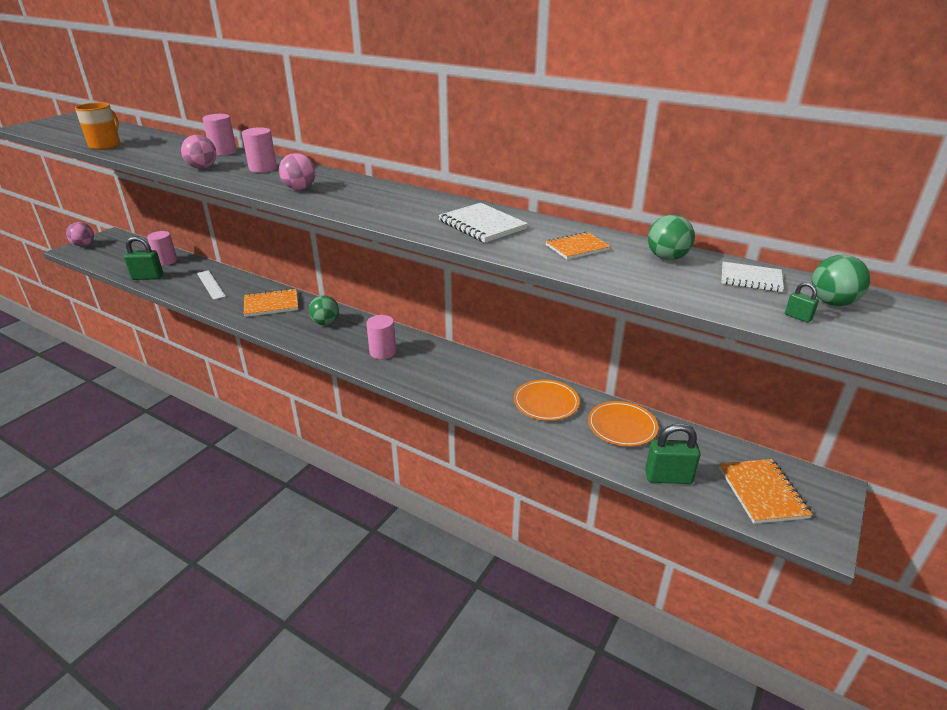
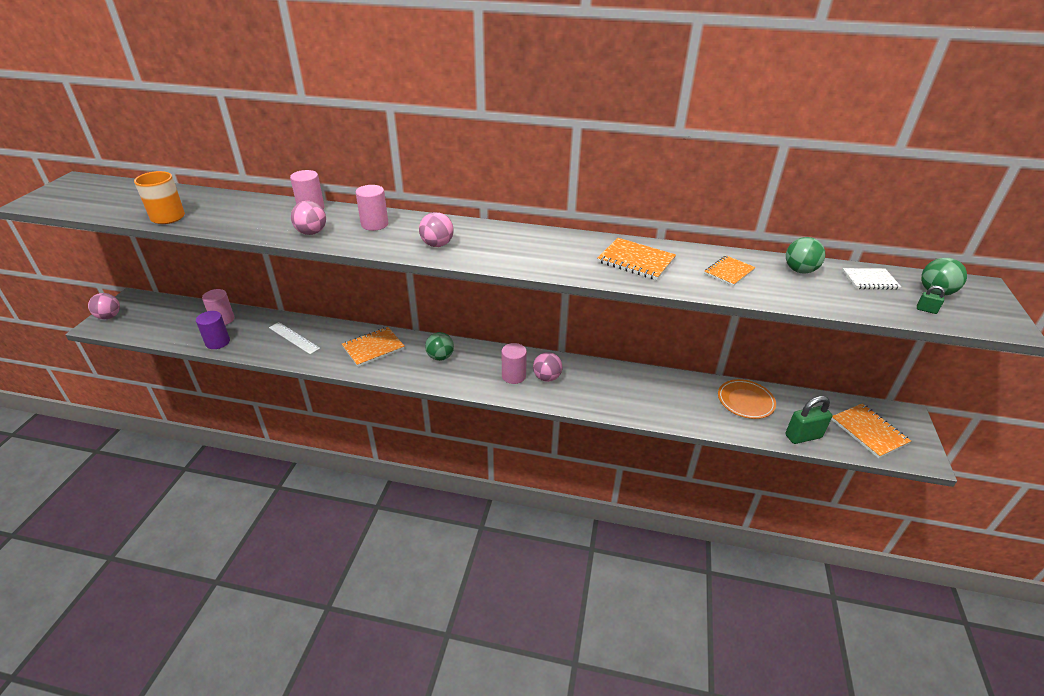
camera: 20 degrees left, 5 degrees up
(147, 277) = (217, 342): green padlock -> purple cylinder
(415, 360) = (547, 377): none -> pink ball
(482, 225) = (636, 261): white notebook -> orange notebook
(546, 403) = (678, 394): orange plate -> none

